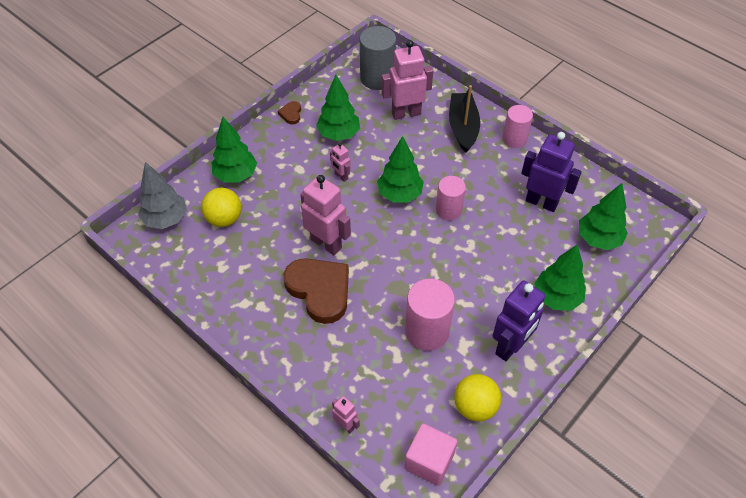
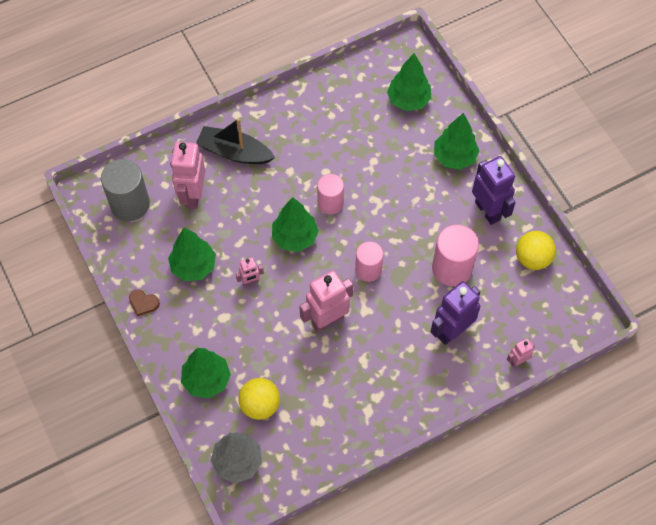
camera: 70 degrees left, 10 degrees up
(320, 290) = (378, 341): brown heart -> none
(429, 461) = (567, 309): pink cube -> none
(514, 139) = (269, 115): pink cylinder -> pink cylinder (368, 270)
(541, 202) = (352, 125): purple robot -> purple robot (452, 330)

